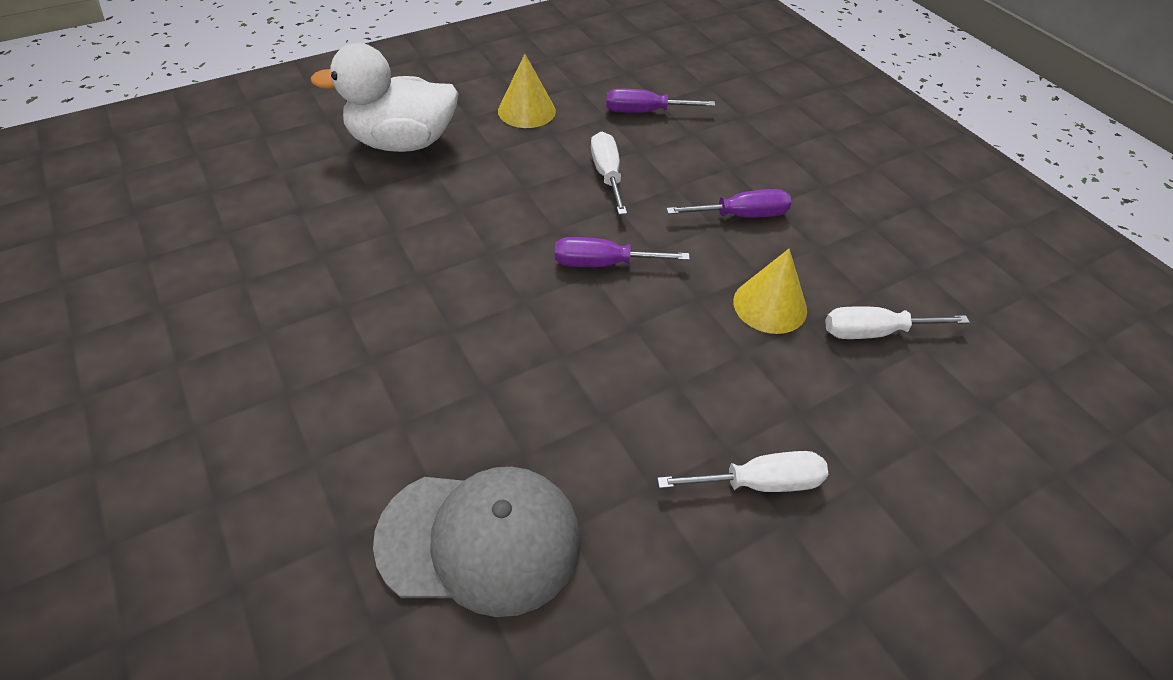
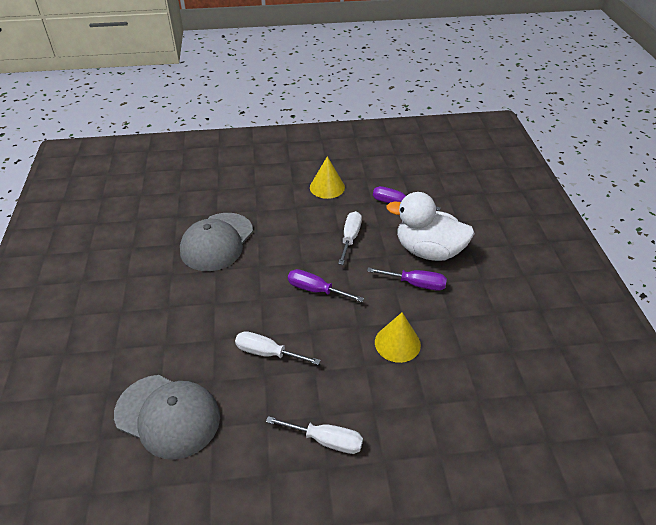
camera: 25 degrees right, 5 degrees down
(396, 233) = (217, 242): none -> grey cap
(402, 142) = (248, 190): white duck -> white duck (428, 251)
(874, 332) = (452, 379): white screwdriver -> white screwdriver (267, 353)

